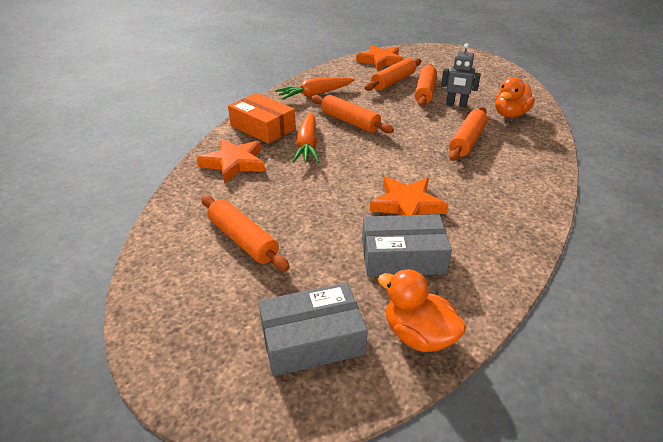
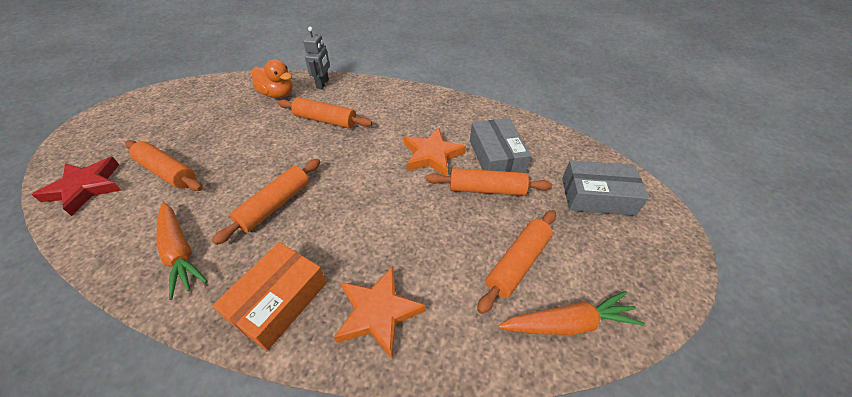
camera: 100 degrees left, 10 degrees up
(307, 145) = (330, 239): orange carrot -> orange carrot (567, 323)
(312, 339) = (597, 196): grey box -> grey box turned 60 degrees counterclockwise
(380, 61) = (86, 187): orange star -> red star
(418, 335) = (564, 148): orange duck -> none
(425, 92) = (209, 145): orange rolling pin -> orange rolling pin (486, 189)
(456, 104) = (249, 124): grey robot -> grey robot (323, 84)

